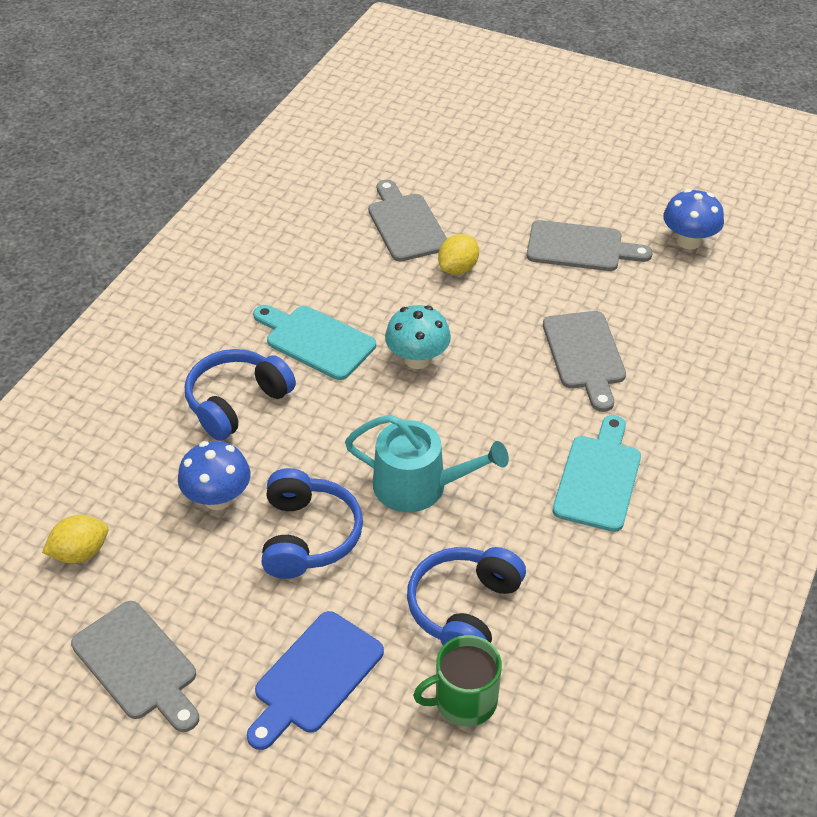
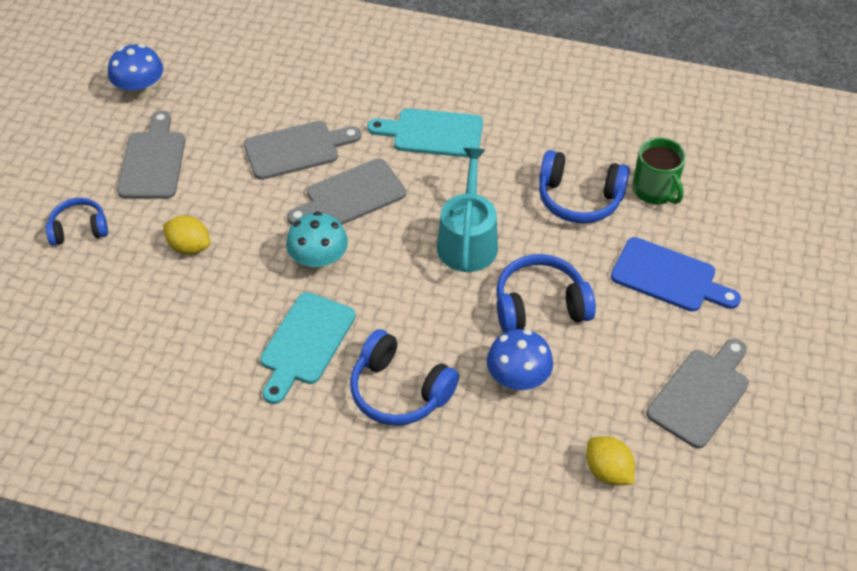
camera: 100 degrees left, 5 degrees up
(405, 224) = (122, 297): grey cutting board -> grey cutting board (351, 196)
(496, 199) = (79, 229): none -> blue headphones

